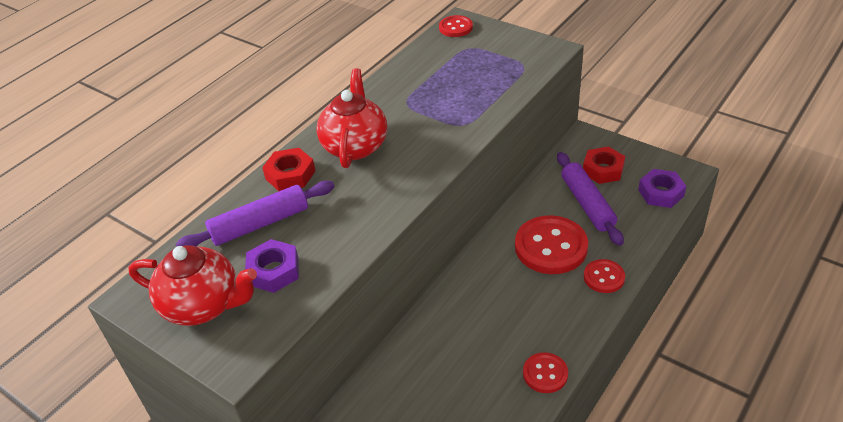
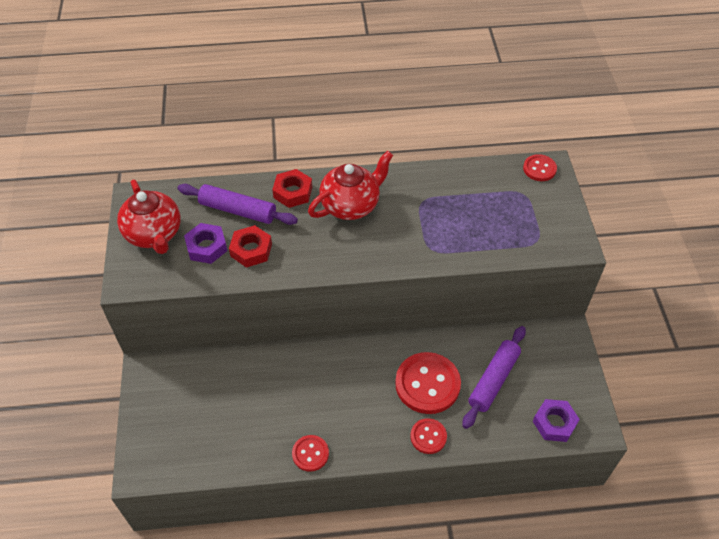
camera: 45 degrees right, 10 degrees up
(603, 169) = (542, 367): red nut -> red nut (251, 250)

